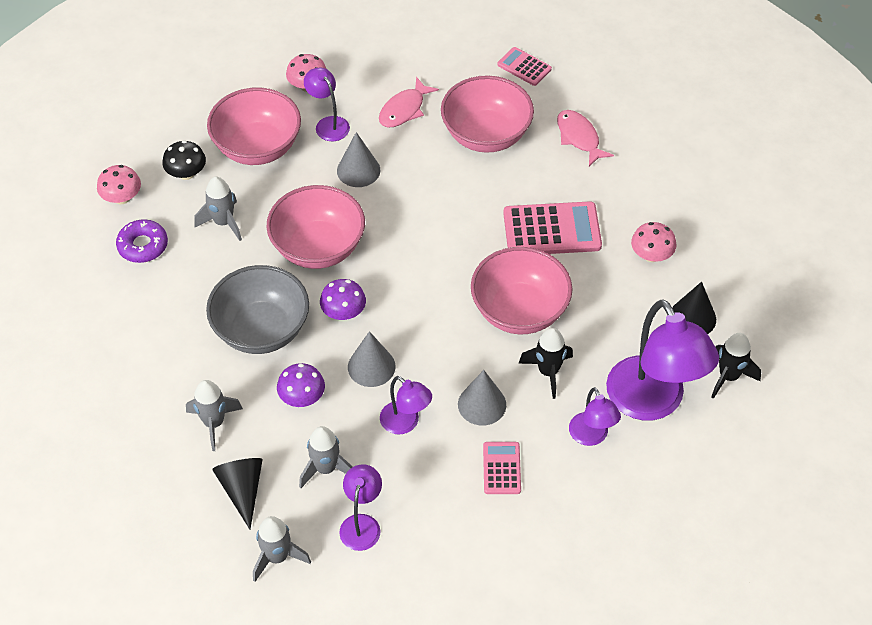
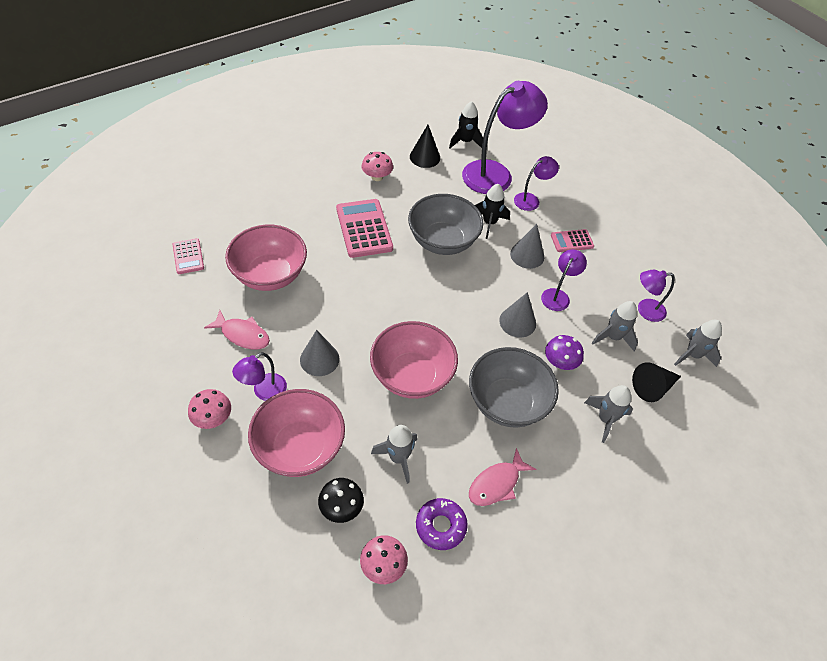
camera: 105 degrees left, 0 degrees up
(343, 312) = (473, 347): purple mushroom -> none
(519, 311) = (443, 241): pink bowl -> grey bowl
(524, 67) = (188, 256): pink calculator -> pink calculator turned 45 degrees counterclockwise
(579, 137) = (268, 218): pink fish -> pink fish (496, 484)

